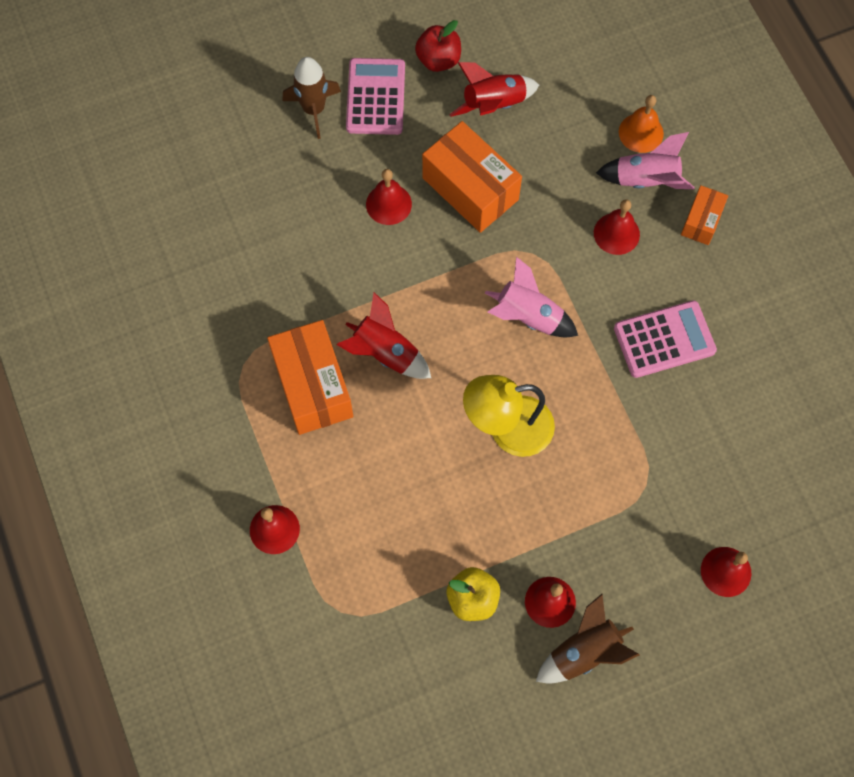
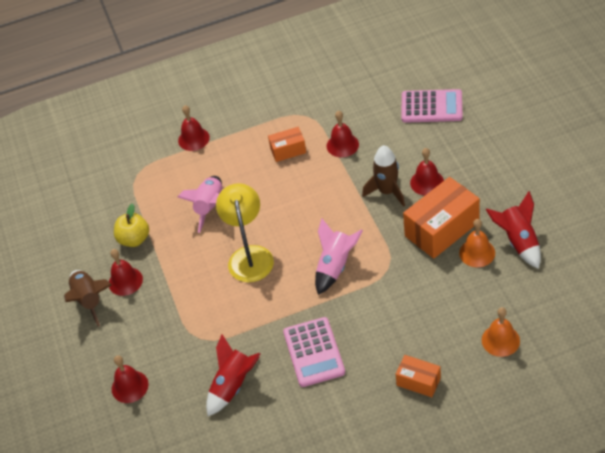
camera: 100 degrees right, 20 degrees down
(312, 386) = (288, 150): orange box -> orange box, size x0.54
(314, 109) = (503, 136): brown rocket -> brown rocket (387, 192)
(376, 97) = (518, 170): pink calculator -> pink calculator (431, 107)
(385, 353) = (310, 186): red rocket -> red rocket (233, 385)
(438, 60) = (556, 206): red apple -> none
(510, 150) = (477, 253): none -> orange bell
(616, 233) = (405, 322): red bell -> red bell (342, 145)
(646, 180) = (455, 343): pink rocket -> pink rocket (210, 207)

